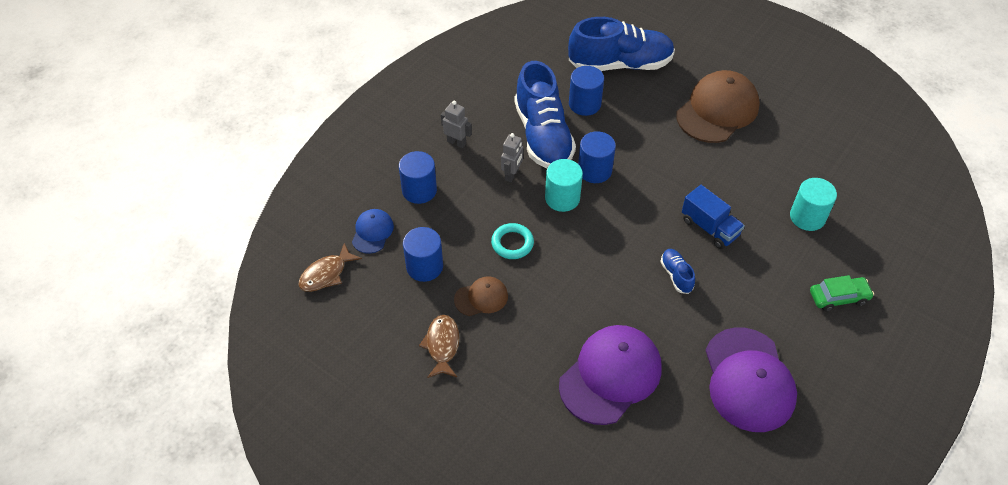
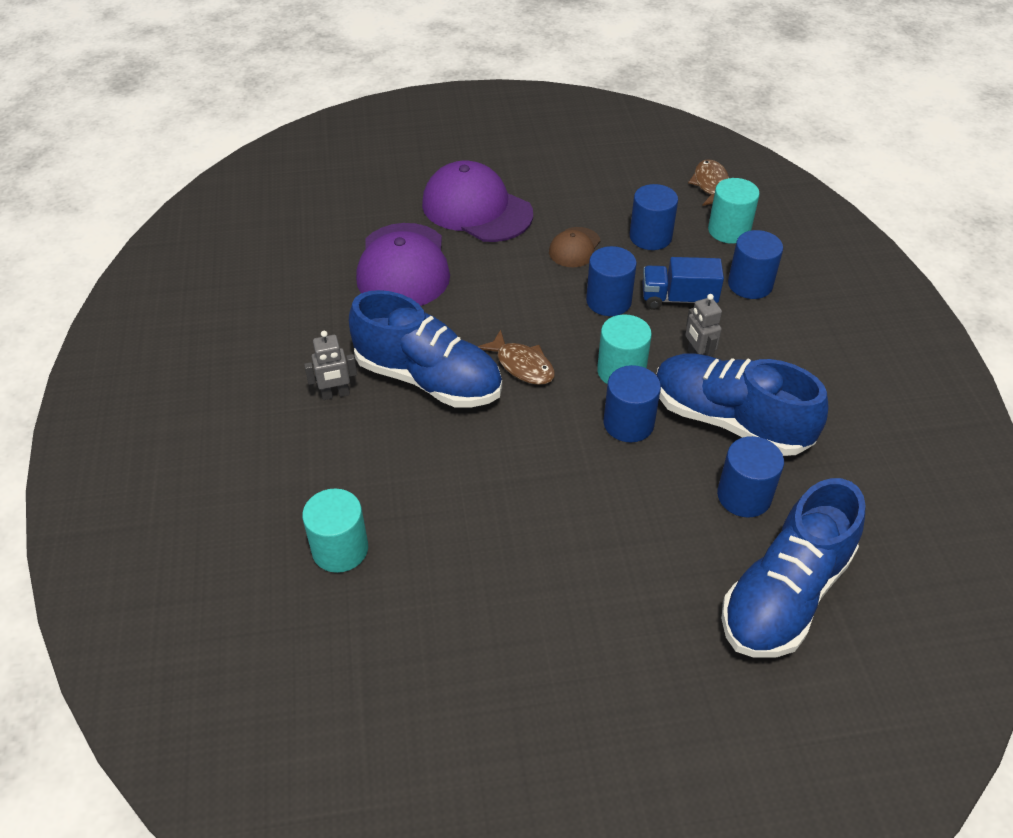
camera: 135 degrees right, 5 degrees down
(372, 232) = (729, 230): blue cap -> turquoise cylinder
(442, 345) = (558, 202): brown fish -> brown fish (522, 365)
(456, 142) = (793, 348): grey robot -> grey robot (335, 394)
(512, 243) = (608, 301): turquoise ring -> blue cylinder
(676, 275) = (428, 379): blue shoe -> blue shoe, size x2.34
(709, 228) = (441, 451): blue truck -> blue truck (678, 299)
(717, 110) = (587, 624): brown cap -> none
(748, 380) = (278, 339): purple cap -> purple cap (476, 209)
(838, 297) = (237, 475): green car -> none

